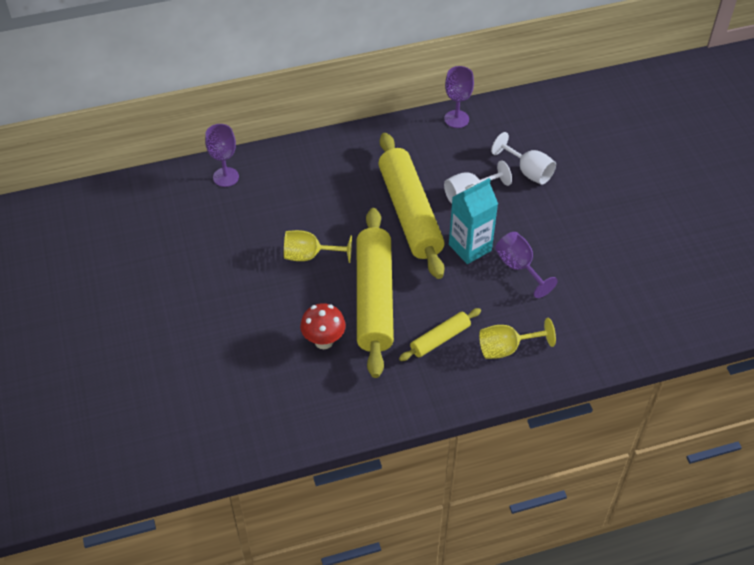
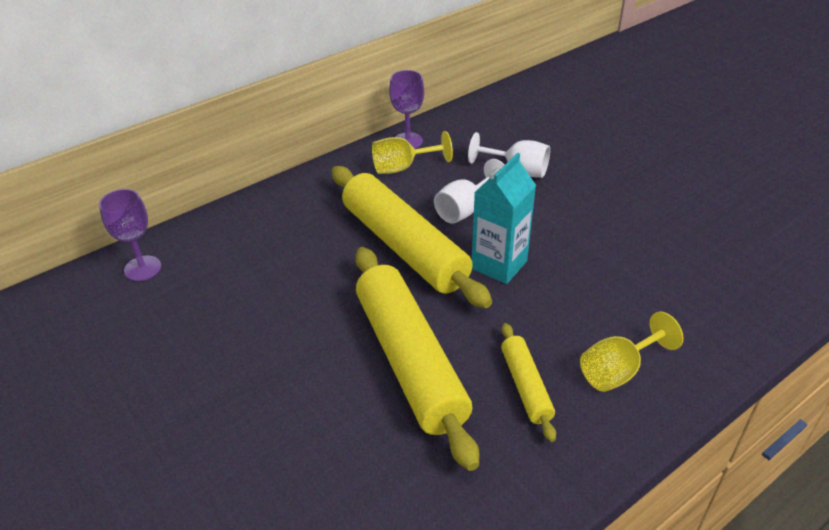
camera: 20 degrees left, 10 degrees down
(310, 256) = (296, 332): yellow goblet -> yellow goblet (402, 167)
(324, 341) = (365, 441): red mushroom -> none
(440, 339) = (526, 386): yellow rolling pin -> yellow rolling pin turned 45 degrees counterclockwise
(519, 267) = (571, 270): purple goblet -> none

